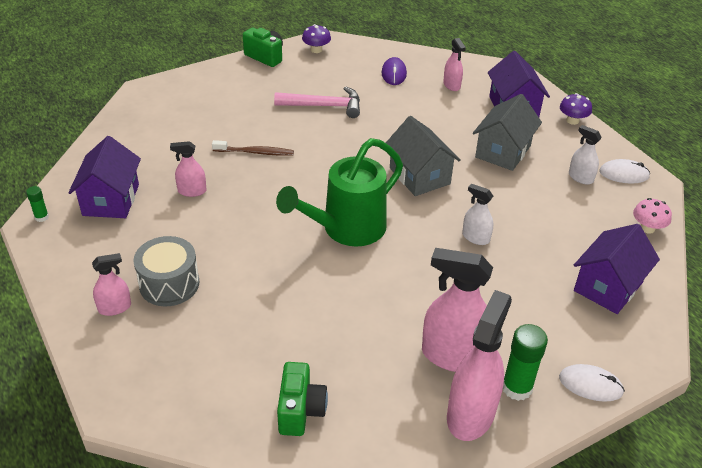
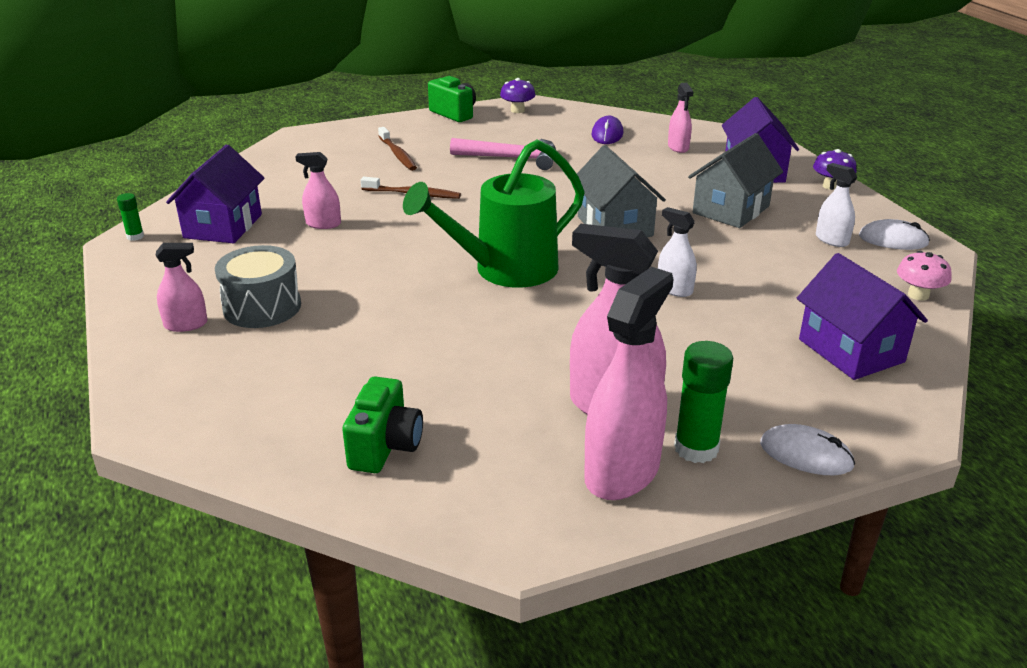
camera: 10 degrees right, 10 degrees down
(231, 108) = (398, 154): none -> brown toothbrush
(608, 286) = (851, 350): purple house -> purple house turned 75 degrees counterclockwise

